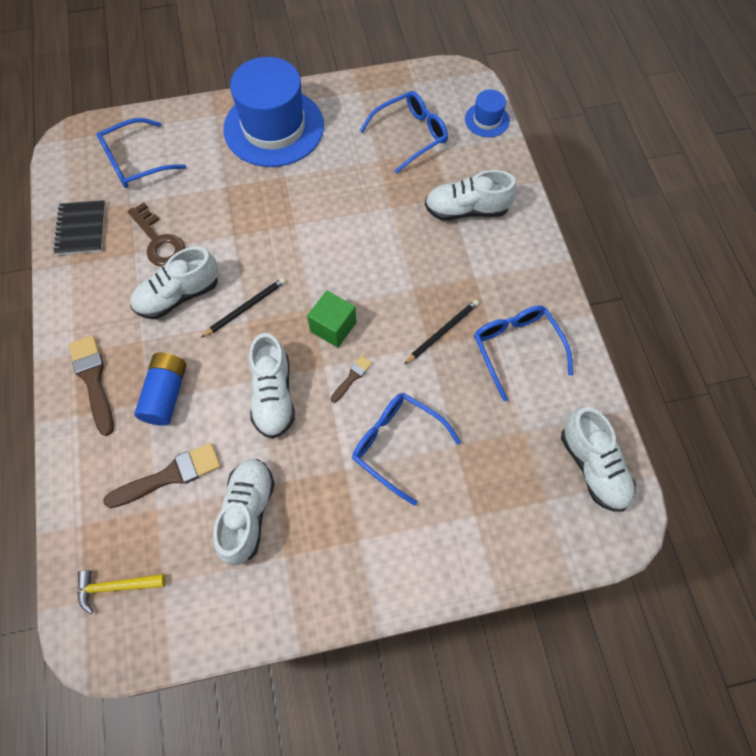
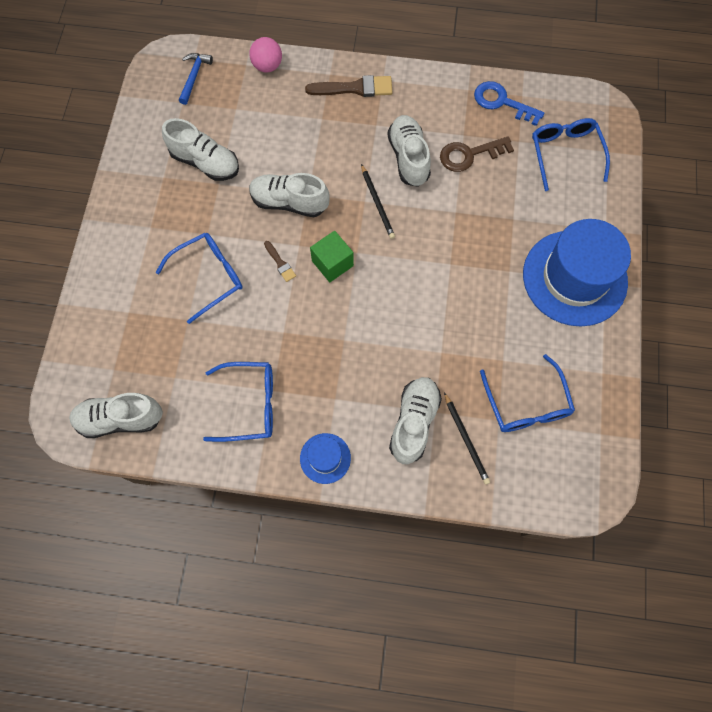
camera: 110 degrees right, 5 degrees up
(78, 495) = (267, 66): none -> pink ball
(81, 229) = (502, 102): black notebook -> blue key
(116, 586) = (194, 77): yellow hammer -> blue hammer
(166, 394) = (322, 132): blue battery -> none
(170, 476) = (256, 121): brown brush -> none
(442, 332) = (291, 348): black pencil -> black pencil (466, 439)
(487, 120) = (524, 492): blue hat -> blue hat (325, 458)

